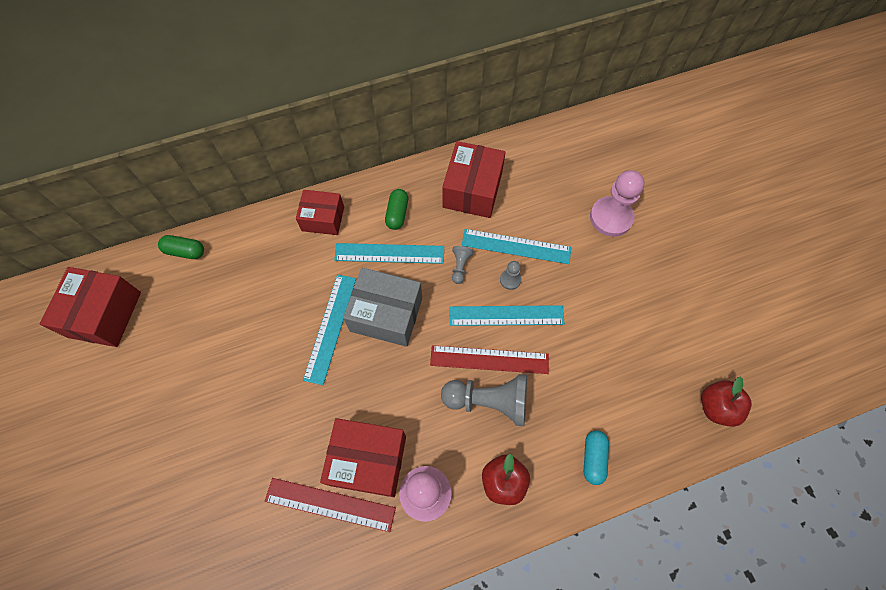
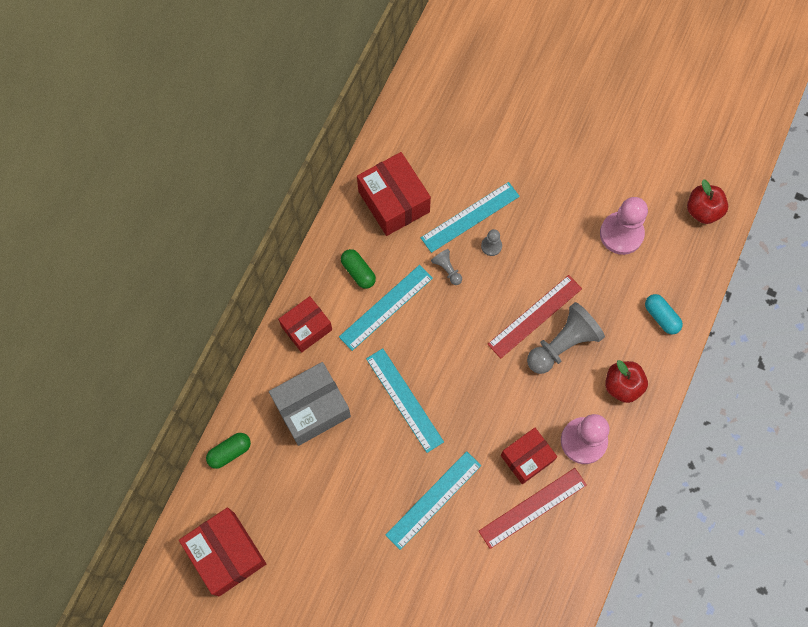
camera: 45 degrees left, 5 degrees up
(368, 460) = (527, 458): red box -> red box, size x0.66
(386, 314) = (433, 353): grey box -> grey box (312, 408)
(506, 315) = (515, 274): turquoise ruler -> turquoise ruler (433, 500)
(611, 217) = (513, 133): pink pawn -> pink pawn (621, 234)

